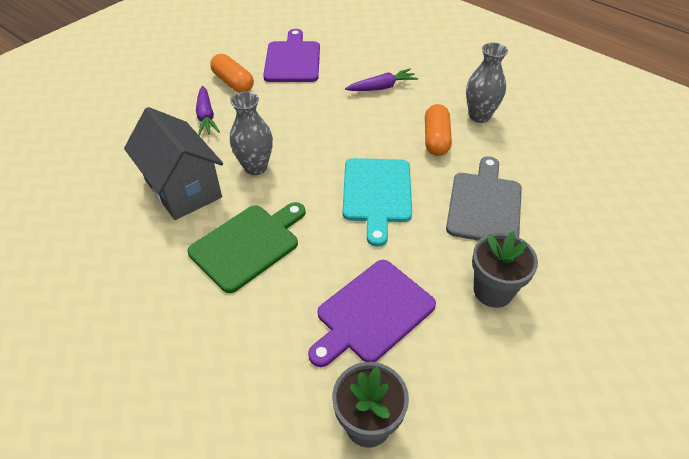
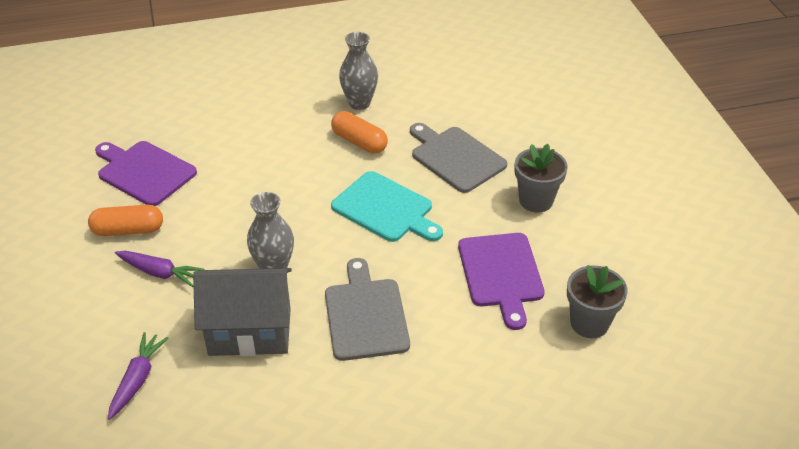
camera: 55 degrees left, 5 degrees down
(248, 244) = (365, 315): green cutting board -> grey cutting board
(382, 87) = (258, 136): purple carrot -> purple carrot (137, 379)

